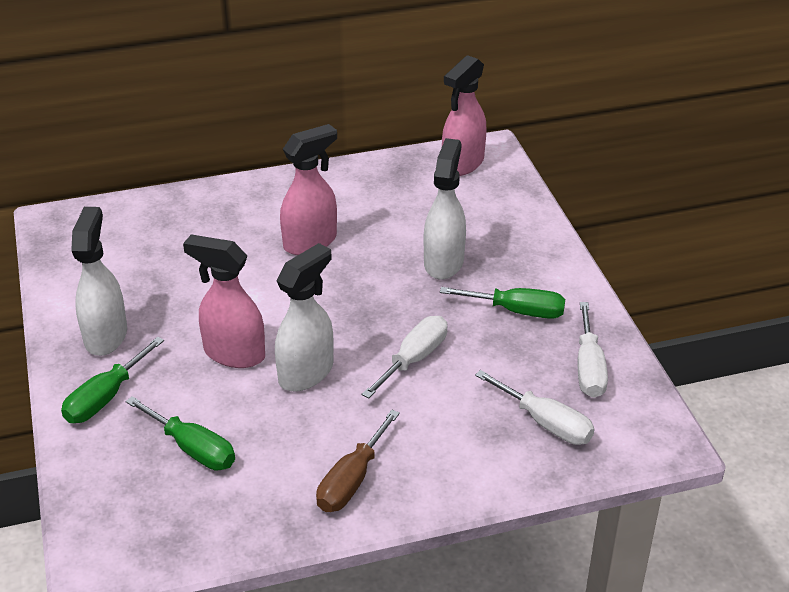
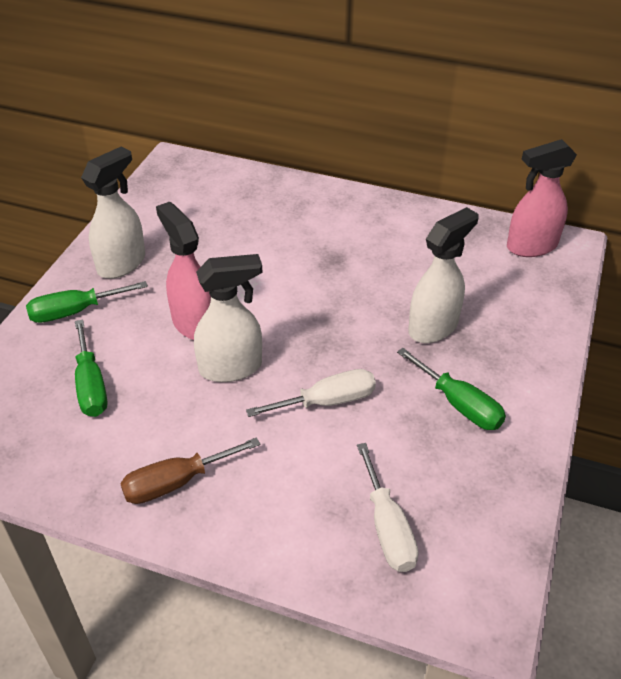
camera: 35 degrees right, 5 degrees up
(310, 242) = (339, 258): pink spray bottle -> none
(589, 368) = (478, 496): white screwdriver -> none

